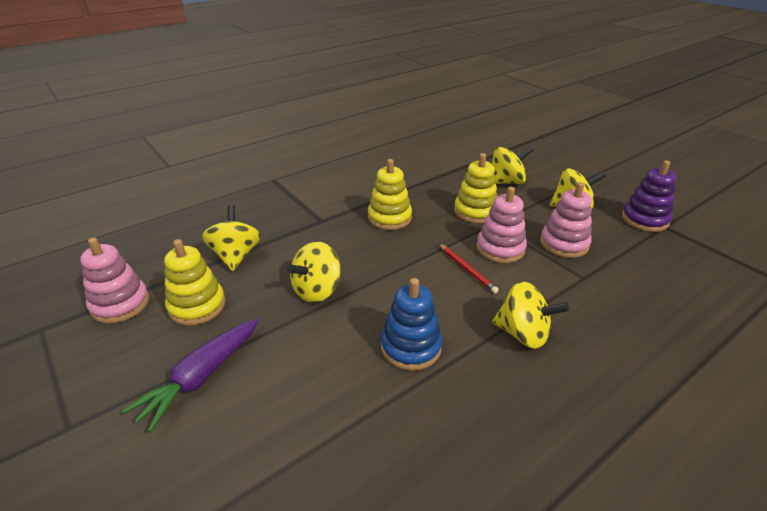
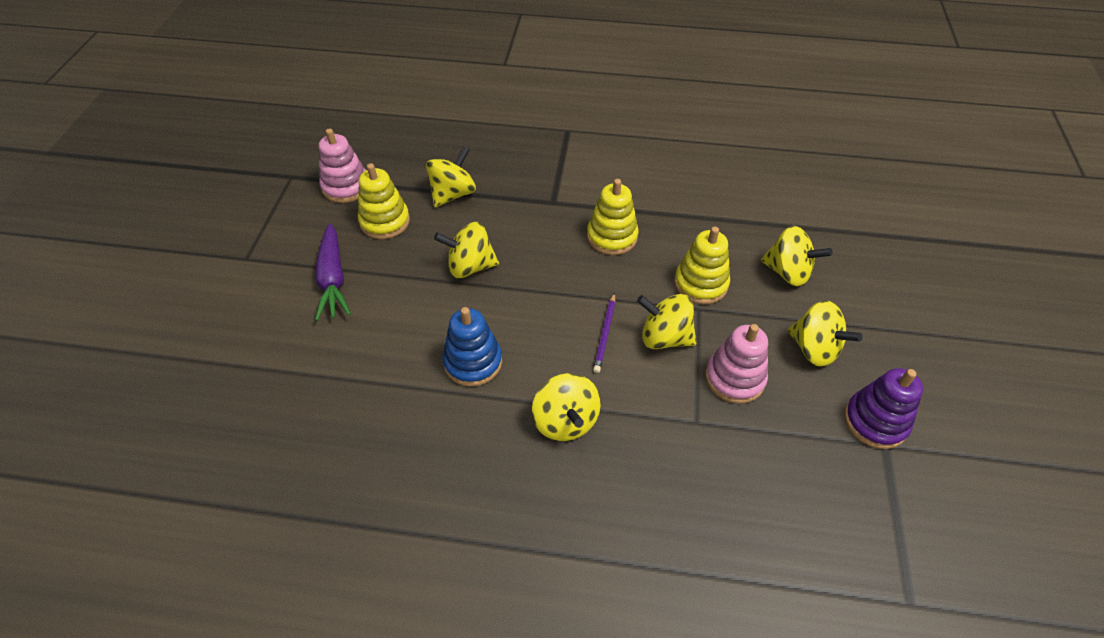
camera: 45 degrees right, 15 degrees up
(201, 377) = (333, 279): purple carrot -> purple carrot turned 90 degrees counterclockwise
(467, 269) = (605, 334): red pencil -> purple pencil
(500, 248) = (664, 337): pink stacking toy -> yellow spinning top

